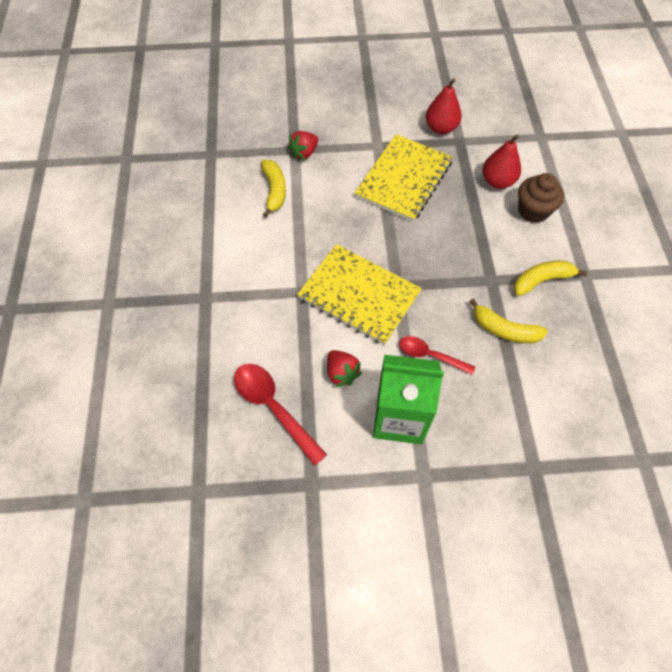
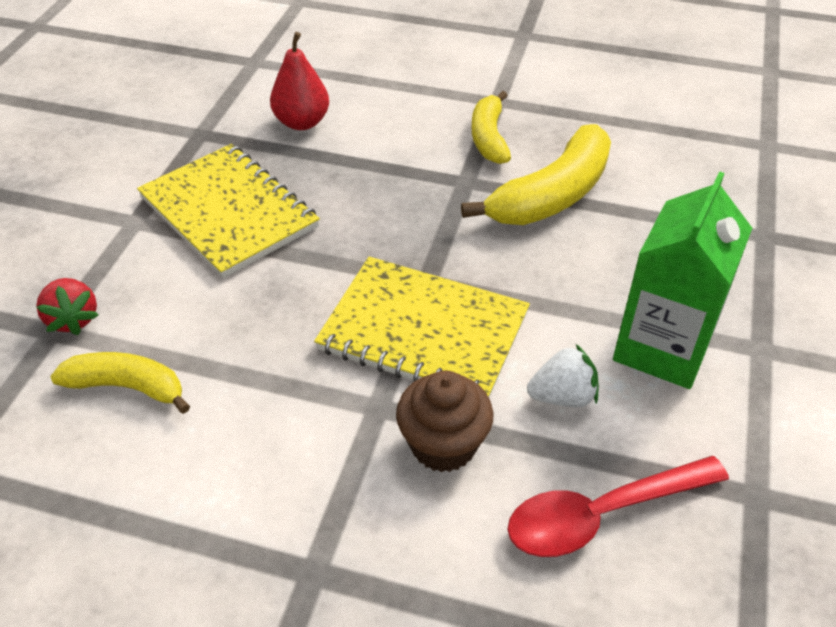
camera: 70 degrees left, 15 degrees down
(341, 373) = (562, 396): red strawberry -> white strawberry
(359, 295) = (423, 331): yellow notebook -> yellow notebook turned 60 degrees clockwise
(430, 355) = (566, 281): red spoon -> none
(441, 128) = (160, 143): red pear -> none
(504, 330) = (552, 195): yellow banana -> yellow banana, size x1.62
(533, 211) = (373, 108): brown cupcake -> brown cupcake (443, 445)

